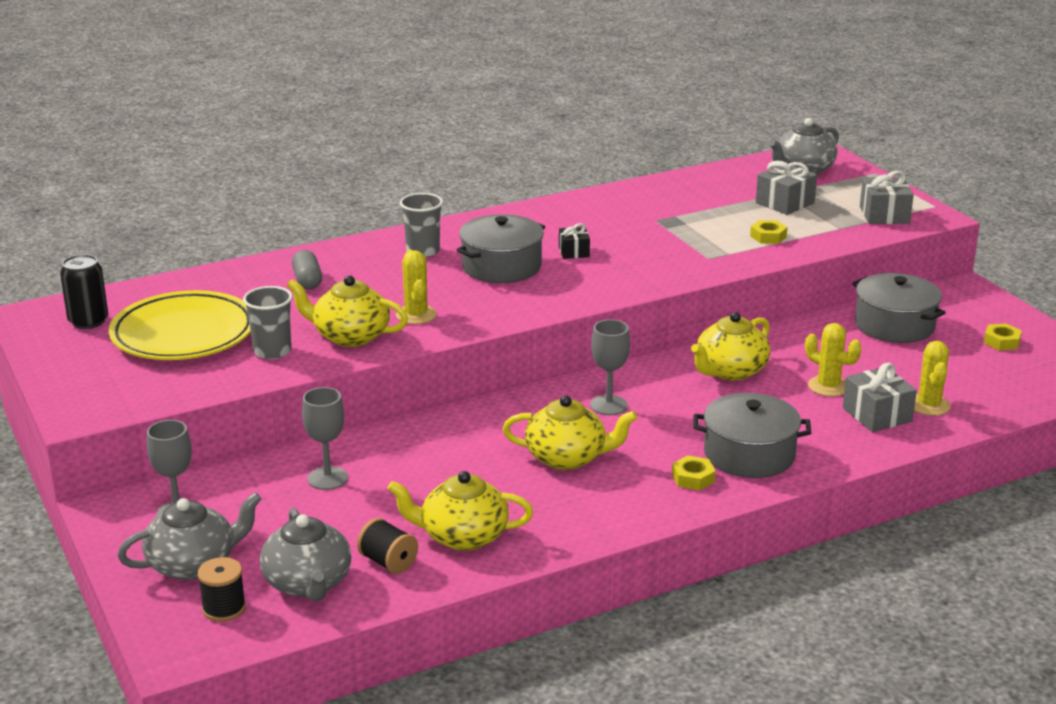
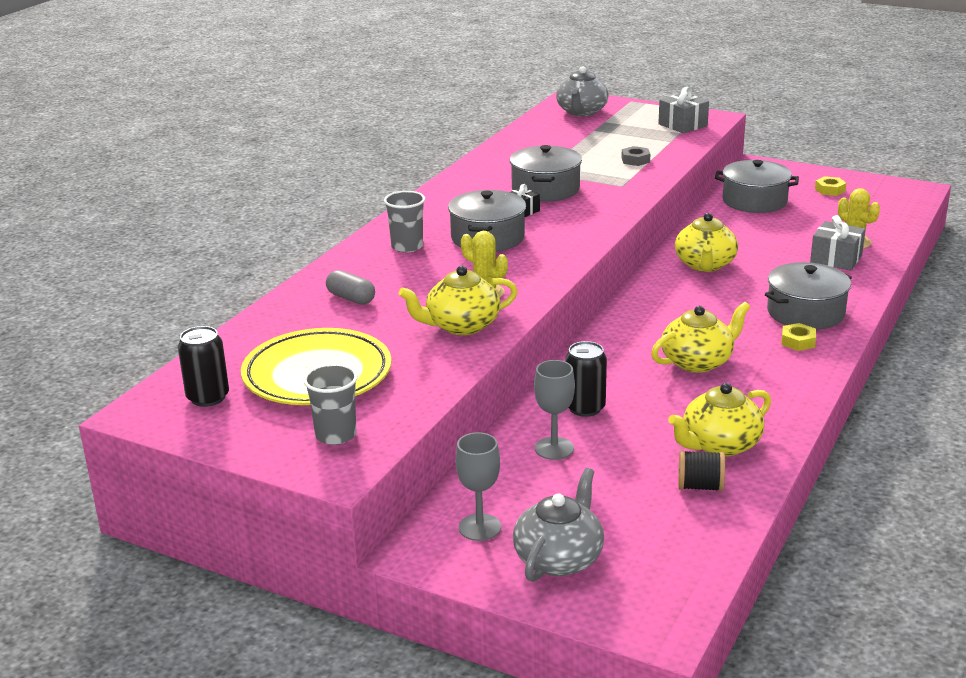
camera: 35 degrees left, 0 degrees up
(224, 608) = (639, 578): black spool -> none
(272, 351) = (418, 360): grey cup -> grey cup (335, 435)
(308, 583) = (670, 529): grey teapot -> none
(406, 456) = (585, 408): none -> black can
(608, 405) = (665, 316): grey goblet -> none
(630, 238) = (545, 189): none -> grey pot
(768, 236) = (635, 160): yellow nut -> grey nut
(785, 203) = (607, 136): grey gift -> none
(828, 386) = (779, 252): yellow cactus -> none

